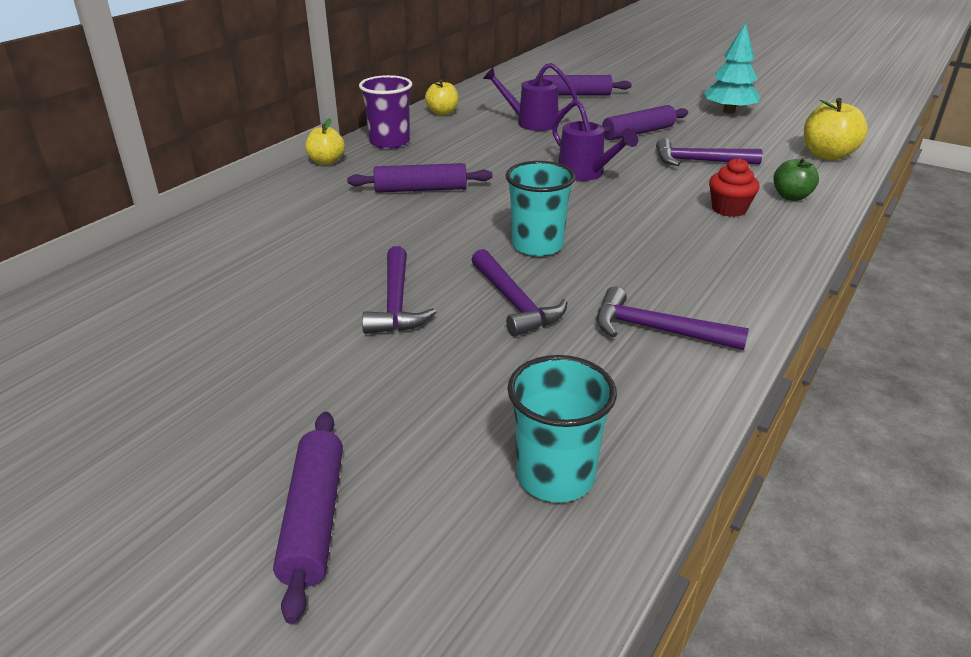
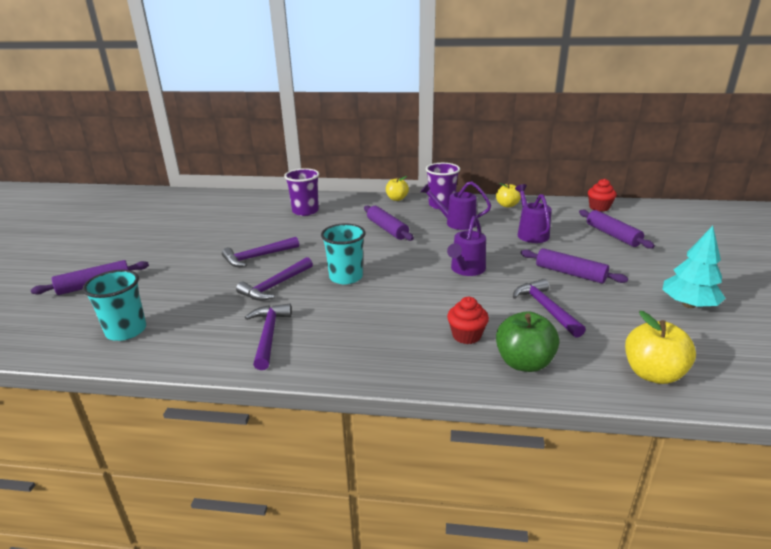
camera: 65 degrees right, 5 degrees down
(267, 233) = (305, 211): none -> purple cup
(455, 148) = (456, 223): none -> purple watering can
(506, 80) = (599, 207): none -> red cupcake
(791, 197) = (524, 363): green apple -> green apple, size x1.54

